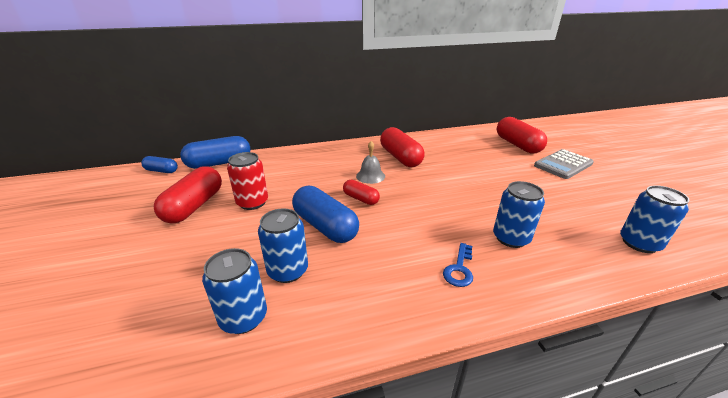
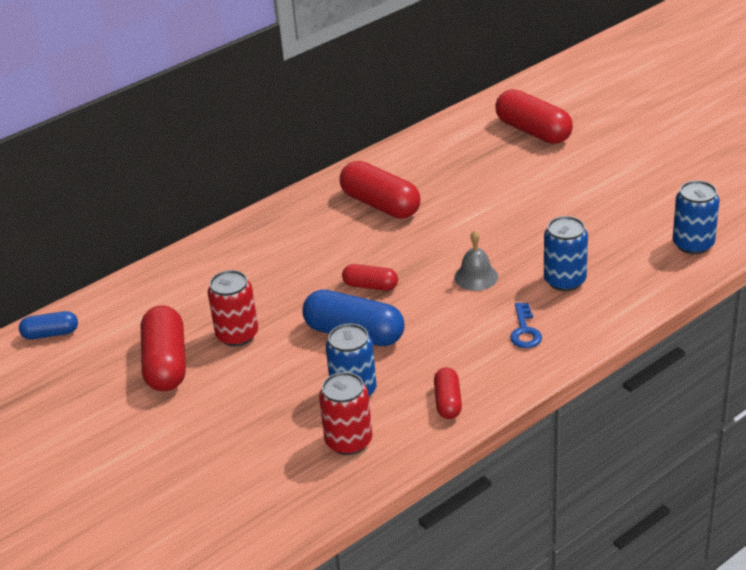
camera: 20 degrees left, 5 degrees up
(219, 163) = (123, 295): blue capsule -> none
(243, 317) = (348, 441): blue can -> red can
(355, 312) = (447, 402): none -> red capsule
(370, 176) = (359, 248): grey bell -> grey bell (476, 277)
(563, 165) = (601, 152): grey calculator -> none

